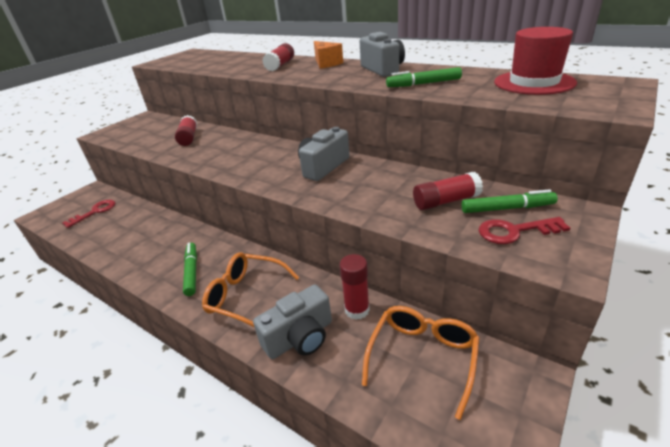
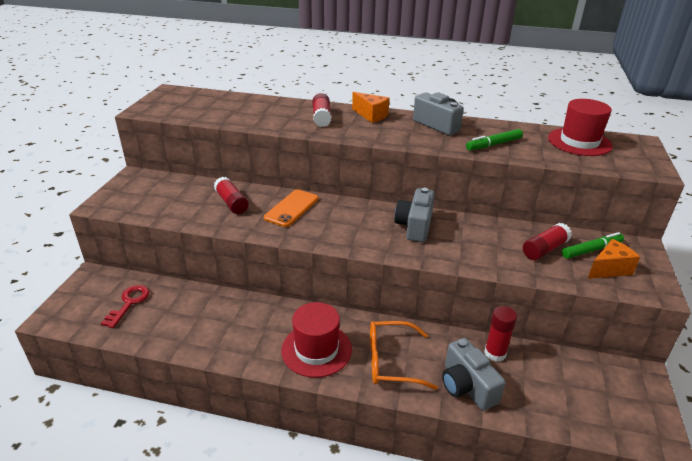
camera: 25 degrees left, 0 degrees up
(192, 272) = (316, 349): green marker -> red hat
(230, 144) = (291, 208): none -> orange phone
(300, 337) = (467, 386): grey camera -> grey camera turned 120 degrees clockwise
(423, 356) = (567, 378): orange glasses -> none
(514, 231) = (609, 269): red key -> orange cheese

